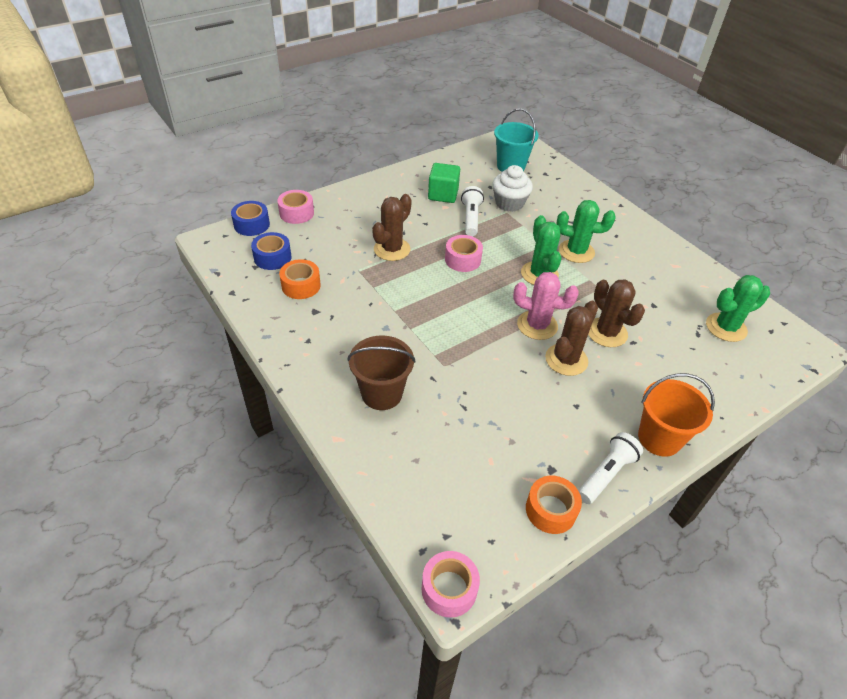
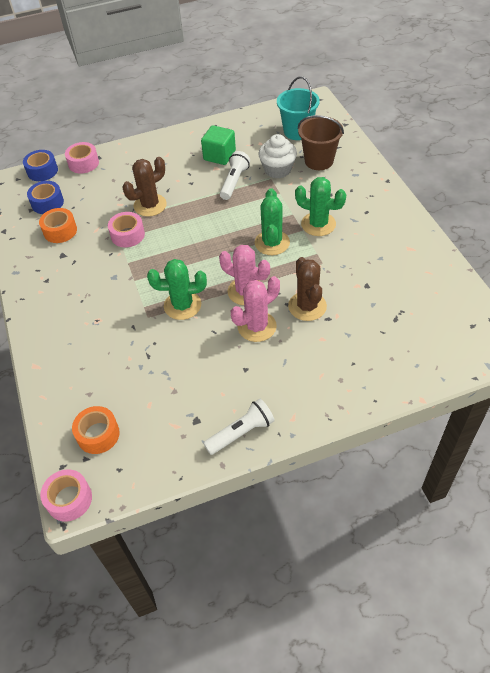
camera: 20 degrees right, 5 degrees up
(382, 393) = (86, 334): brown bucket -> brown bucket (319, 161)
(462, 259) = (208, 221): pink tape -> pink tape (127, 235)
(551, 510) = (179, 454): orange tape -> orange tape (98, 434)
(566, 360) = (257, 326): brown cactus -> pink cactus
(659, 438) = (305, 410): orange bucket -> none
(726, 327) = (427, 316): green cactus -> green cactus (182, 305)

